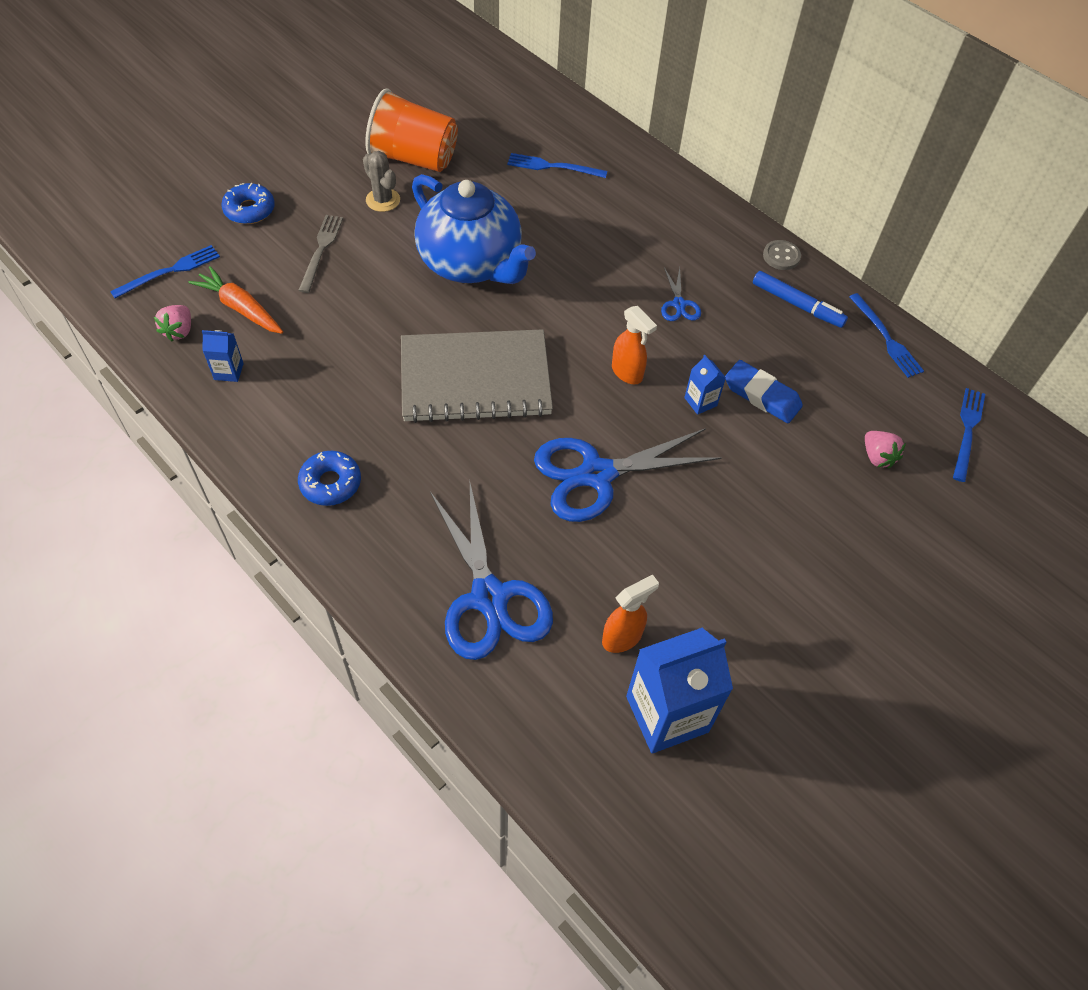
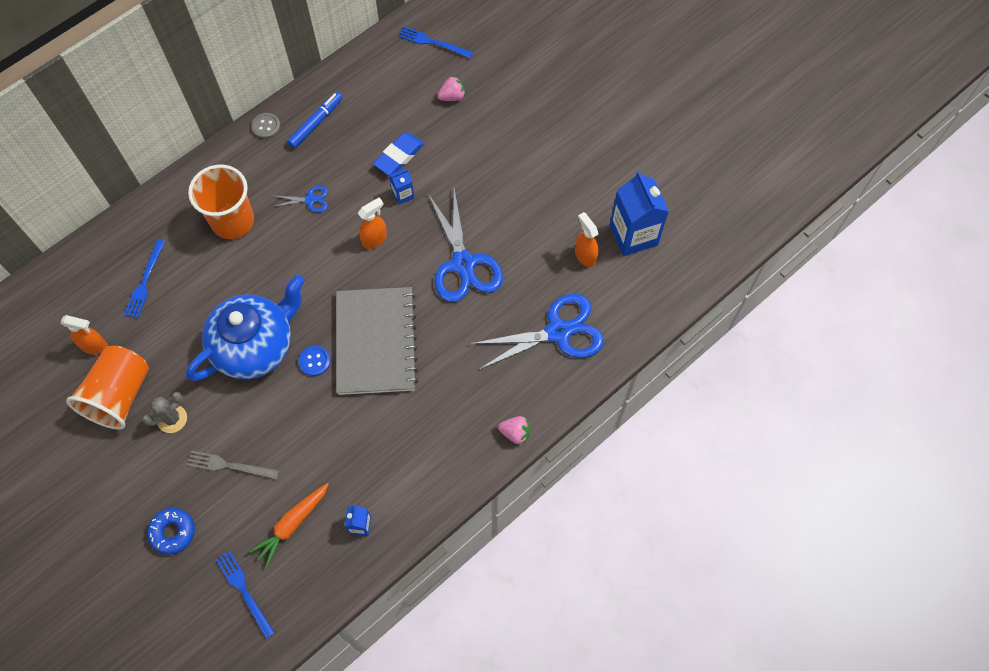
camera: 85 degrees left, 10 degrees up
(179, 331) = (314, 571): pink strawberry -> pink strawberry (515, 433)
(330, 483) = (468, 438): blue donut -> none
(449, 319) = (314, 361): none -> blue button
(473, 135) = (95, 346): none -> orange spray bottle
(639, 234) = (232, 221): none -> orange cup
(886, 338) = (351, 73): blue fork -> none

